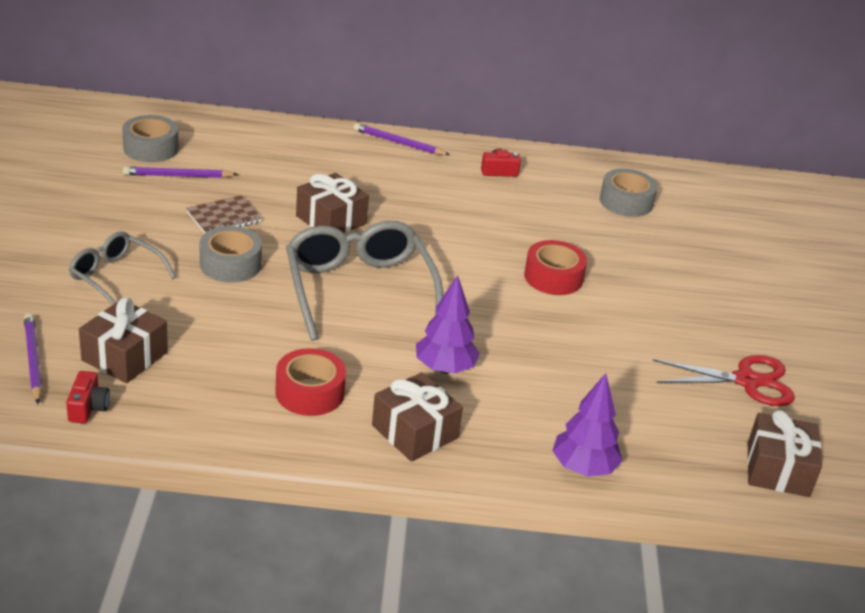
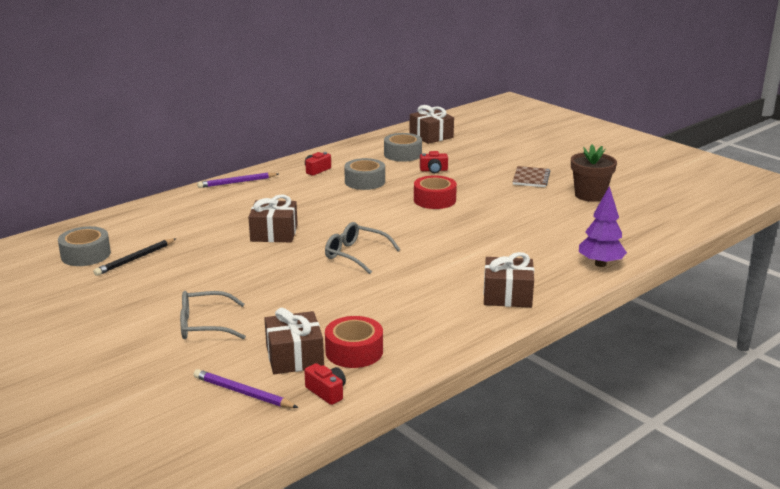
camera: 40 degrees left, 10 degrees down
(178, 176) = (135, 259): purple pencil -> black pencil
(223, 217) = (209, 263): brown notebook -> brown notebook (531, 178)
(230, 264) = (261, 282): grey tape -> grey tape (365, 181)
(310, 392) = (426, 310): red tape -> red tape (354, 351)
(359, 290) = (356, 255): grey glasses -> grey glasses, size x0.58
(445, 368) = (466, 262): purple tree -> none
(622, 241) = (433, 170): none -> red camera
(747, 381) = (590, 195): red scissors -> brown flower pot
(778, 469) = (663, 219): brown gift -> brown gift (431, 136)

